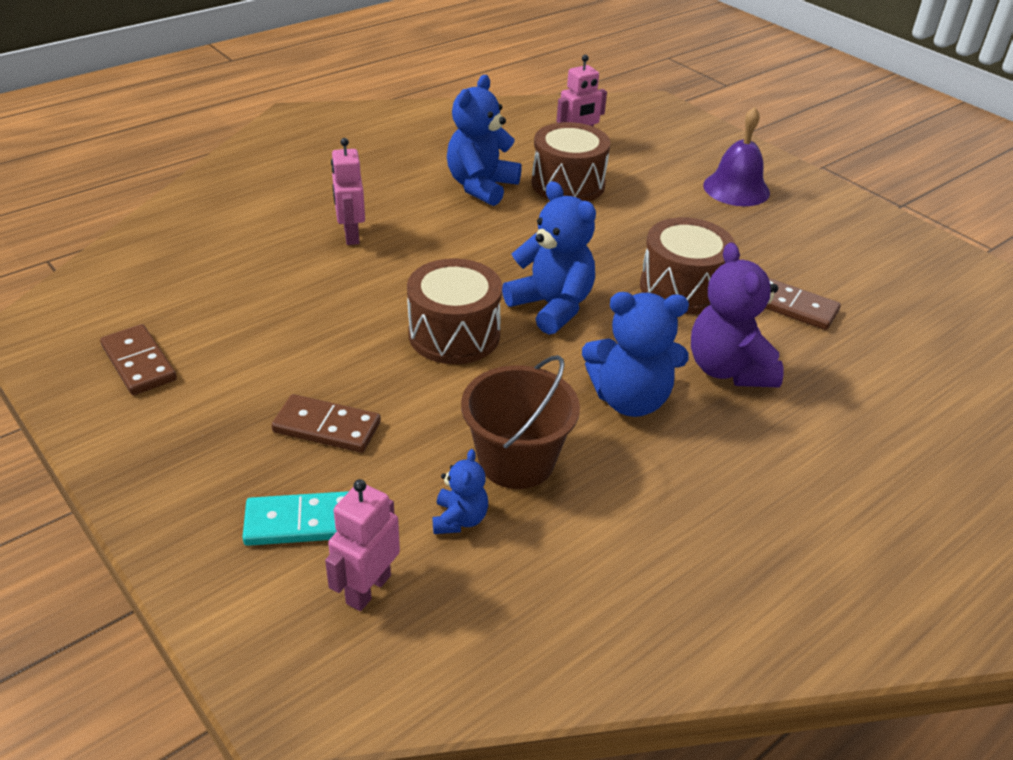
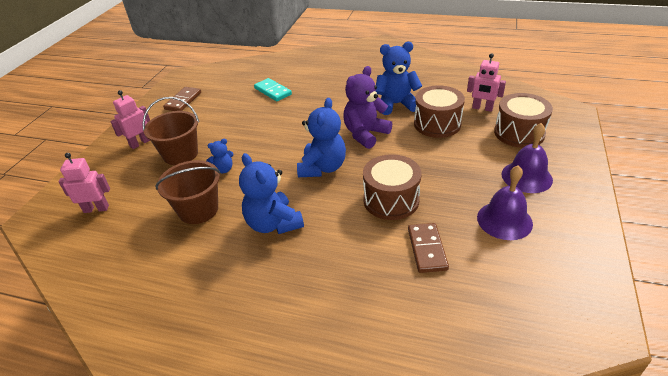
camera: 60 degrees right, 0 degrees up
(301, 522) = (123, 176): turquoise domino -> turquoise domino (272, 91)
(327, 427) = (180, 154): brown domino -> brown bucket
(351, 235) = (312, 96): pink robot -> pink robot (140, 143)
(454, 334) = (270, 153): brown drum -> brown drum (519, 133)
(459, 519) = (150, 212): blue teddy bear -> blue teddy bear (223, 169)
(728, 369) = (334, 247): purple teddy bear -> purple teddy bear (365, 134)
(792, 238) = (504, 220): none -> purple bell

